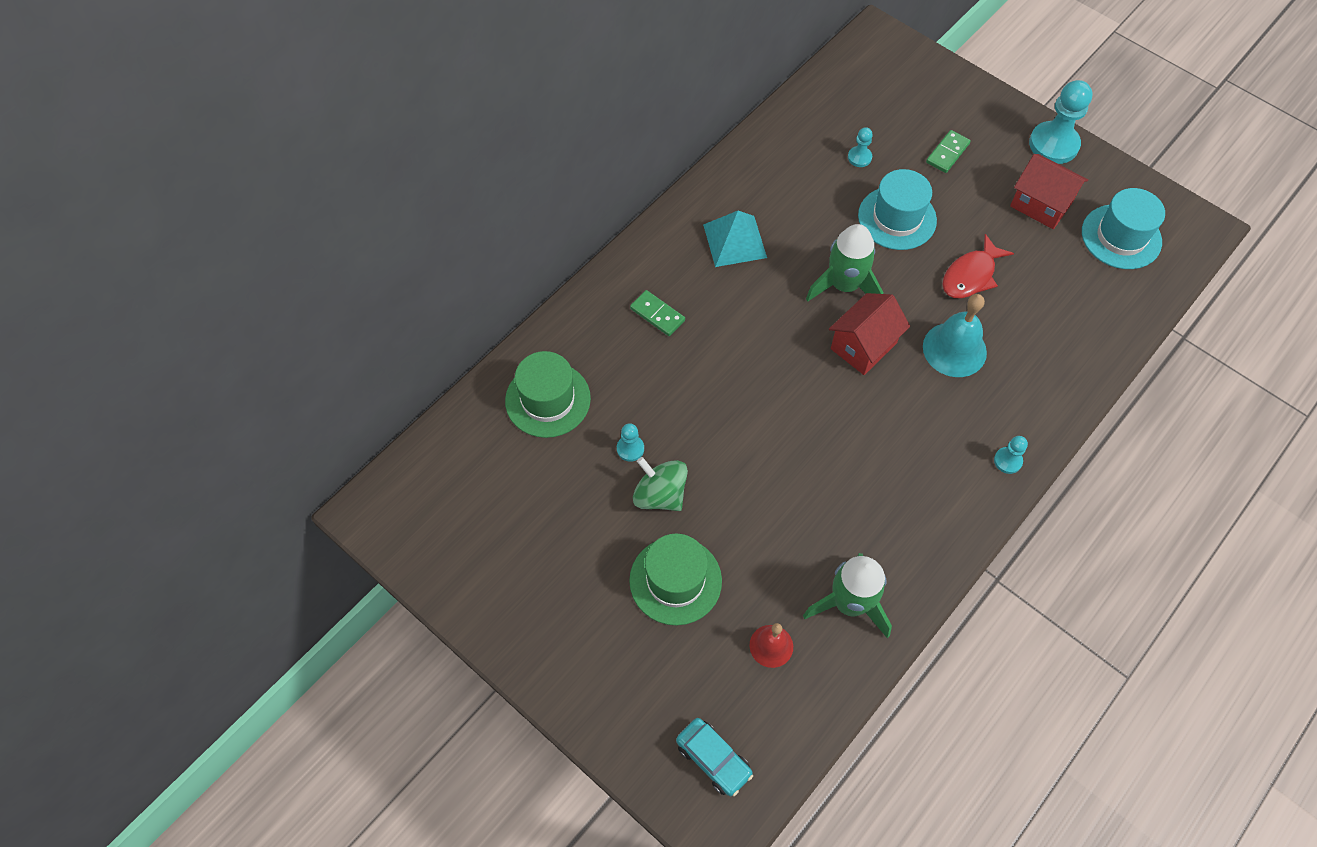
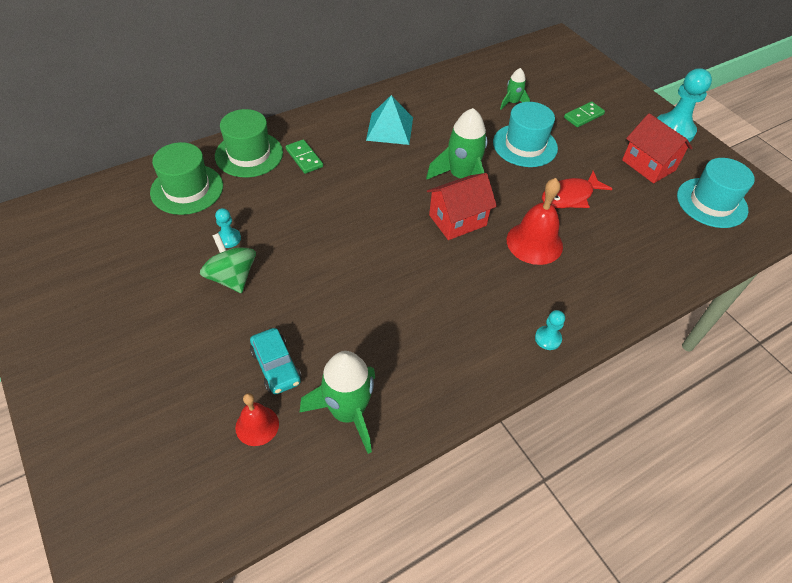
camera: 15 degrees right, 10 degrees down
(675, 580) = (205, 345): green hat -> green hat (249, 154)
(713, 759) = (146, 510): turquoise car -> turquoise car (276, 366)
(859, 157) = (512, 103): turquoise pawn -> green rocket
(954, 349) = (534, 243): turquoise bell -> red bell

